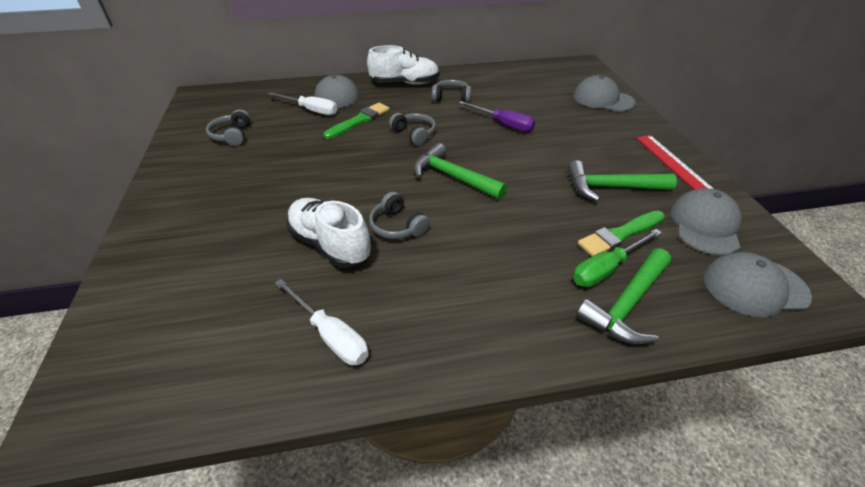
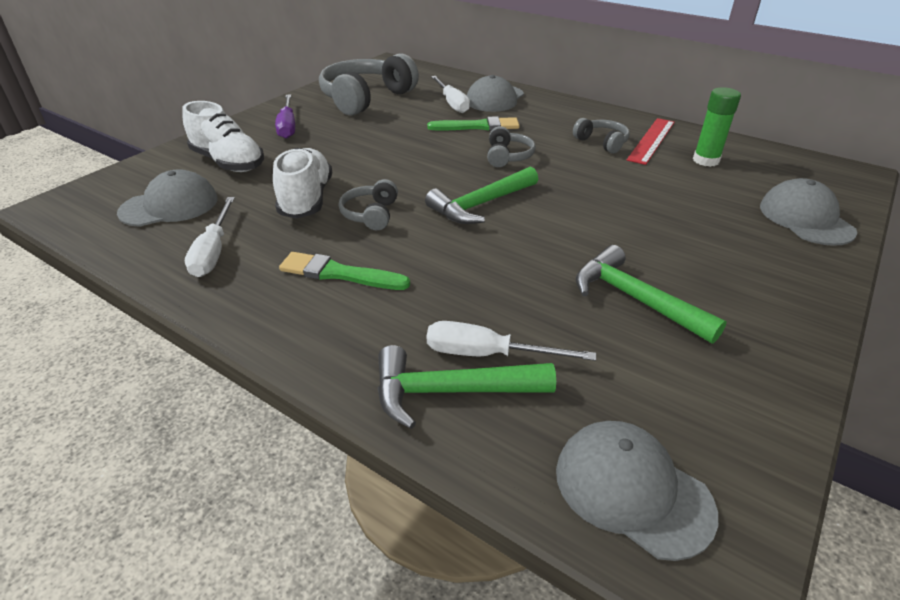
camera: 45 degrees right, 5 degrees down
(232, 135) = (366, 98): grey headphones -> grey headphones, size x2.05
(405, 83) = (575, 113): white shoe -> white shoe (228, 162)
(453, 177) = (481, 204): green hammer -> green hammer turned 120 degrees counterclockwise
(503, 124) = (617, 187): purple screwdriver -> purple screwdriver (287, 126)
(517, 85) = (706, 160): none -> green glue stick
(606, 268) = (488, 354): green screwdriver -> white screwdriver
(620, 235) = (559, 340): green brush -> green brush (339, 273)
(673, 163) = (777, 325): red ruler -> red ruler (651, 140)
(705, 225) = (690, 400): grey cap -> grey cap (169, 206)

